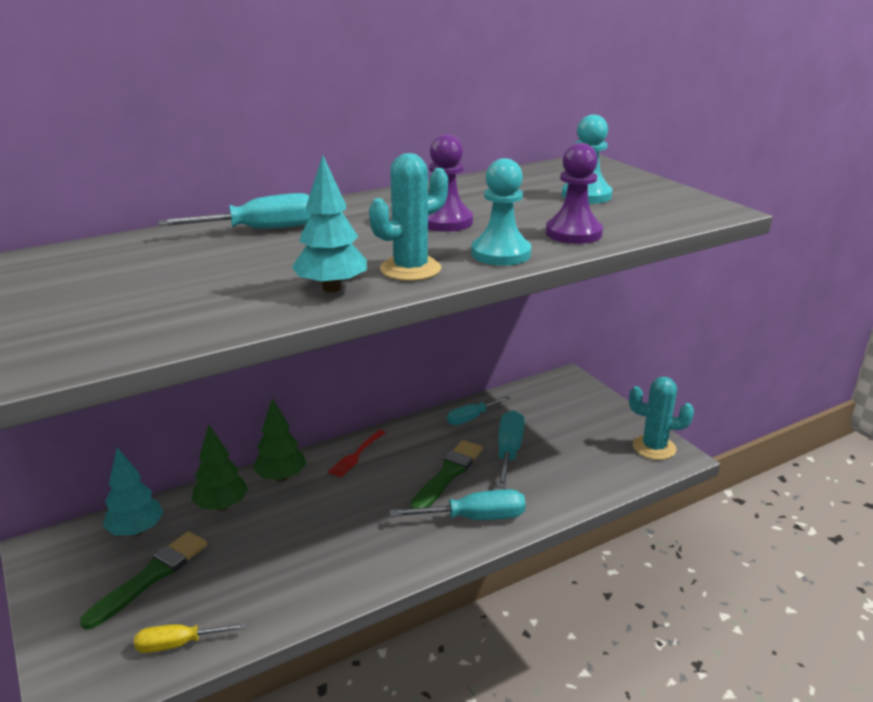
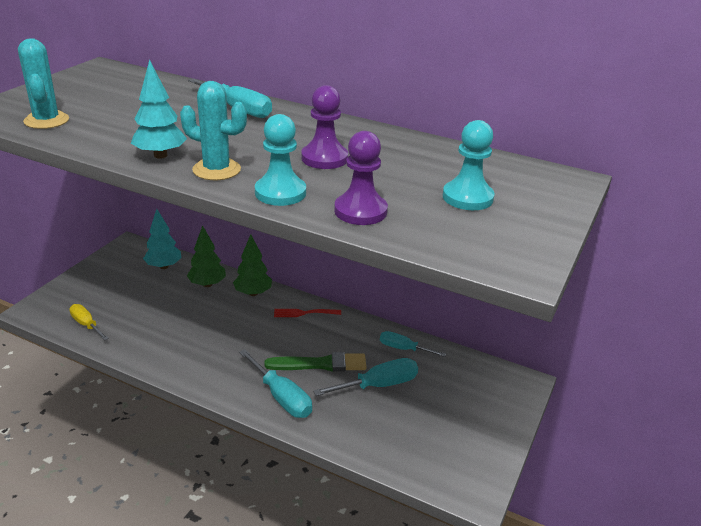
camera: 55 degrees right, 5 degrees up
(150, 577) = (130, 290): green brush -> none
(654, 447) = (472, 474): turquoise cactus -> turquoise cactus (46, 120)

